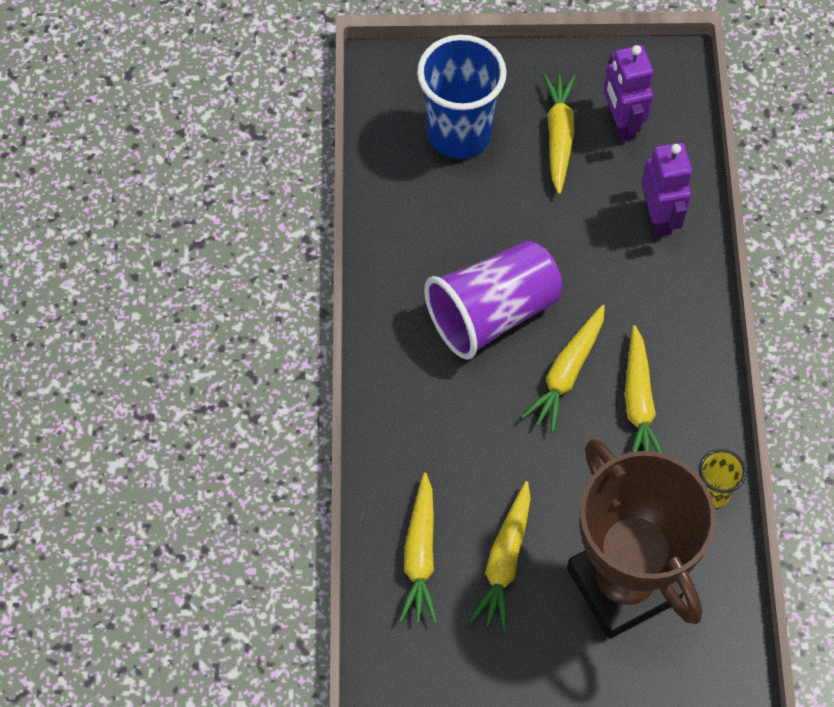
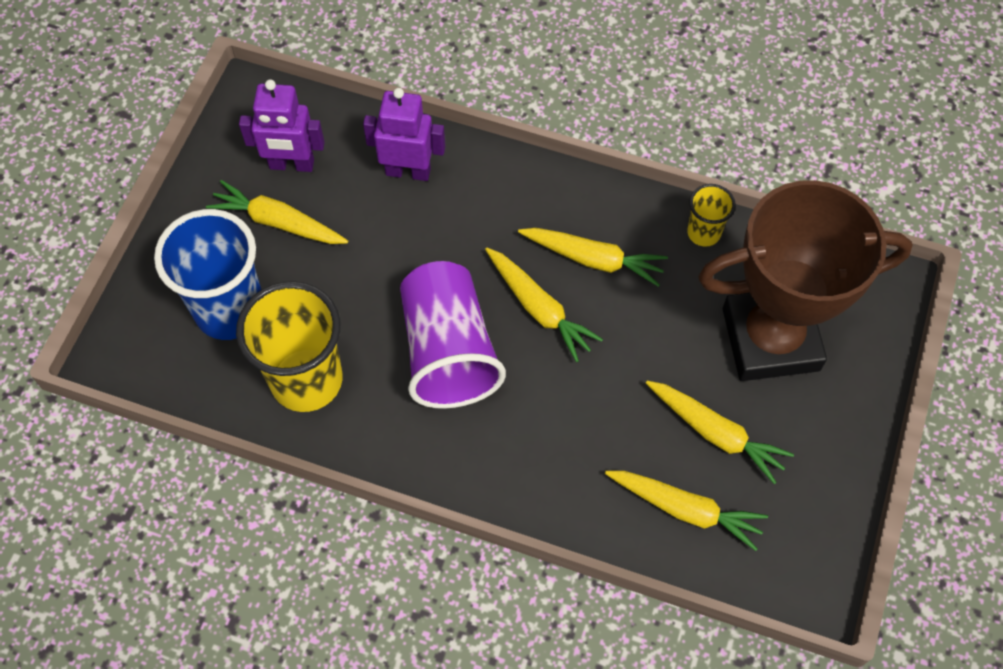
camera: 70 degrees left, 0 degrees up
(419, 215) = (306, 380): none -> yellow cup

